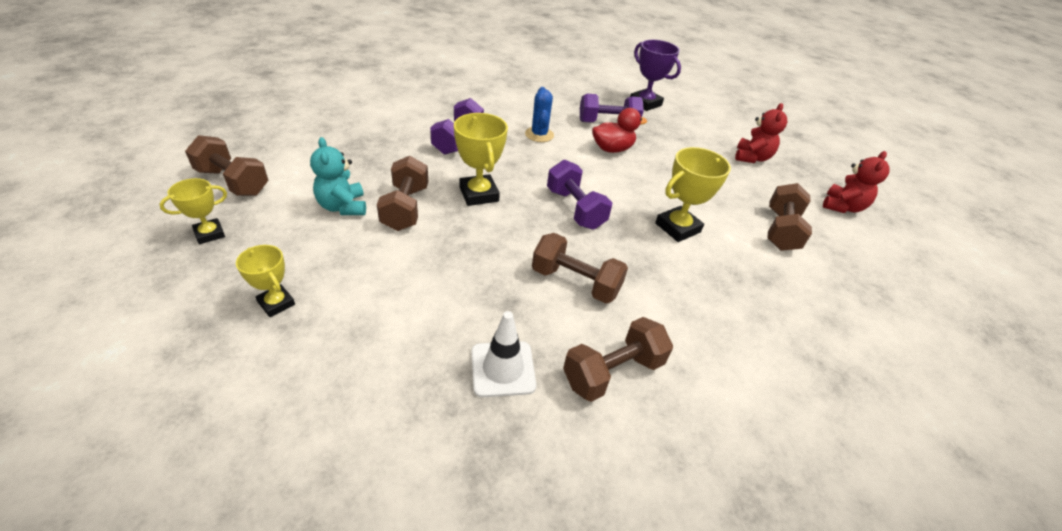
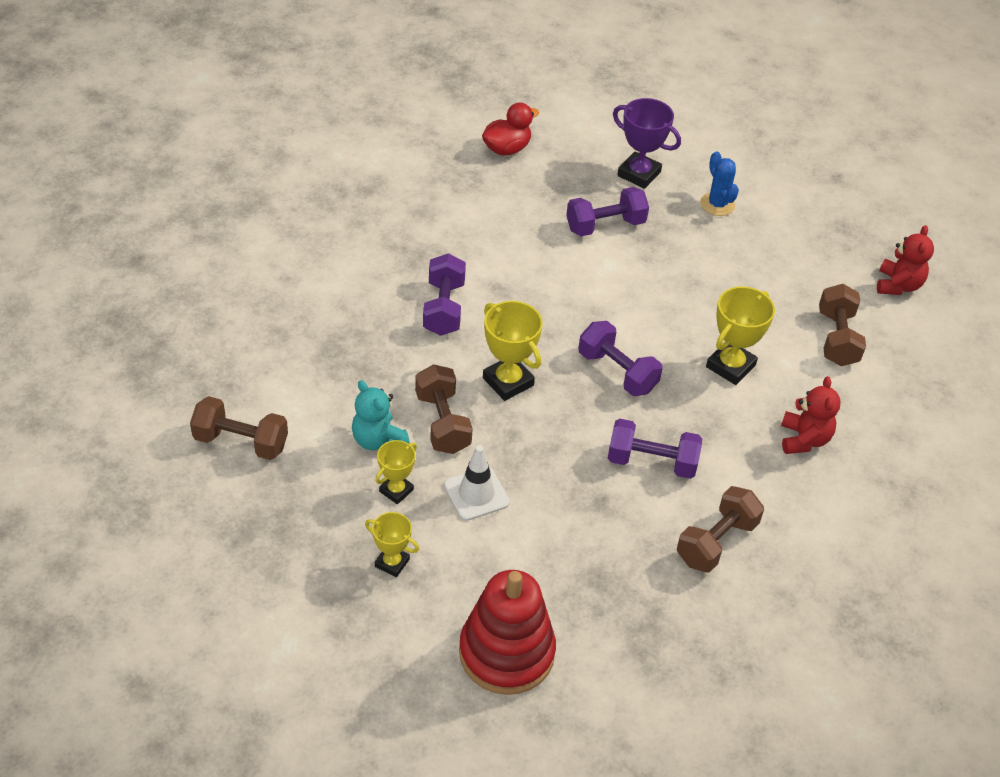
camera: 15 degrees left, 5 degrees up
(210, 234) = (271, 511): yellow trophy -> yellow trophy (396, 490)
(323, 428) = (506, 653): none -> red stacking toy
(503, 369) = (623, 565): white traffic cone -> white traffic cone (476, 494)
(539, 135) = (532, 270): blue cactus -> blue cactus (717, 204)
(575, 282) = (651, 462): brown dumbbell -> purple dumbbell
(612, 149) = (625, 269): red duck -> red duck (507, 149)
(751, 158) = (788, 236): red teddy bear -> red teddy bear (804, 439)

